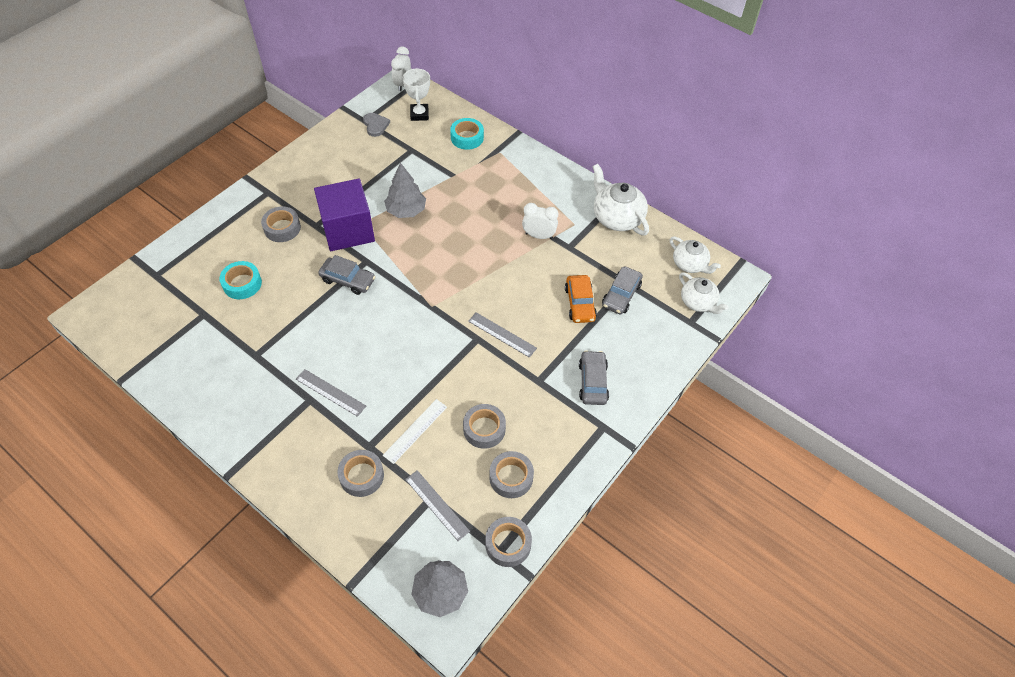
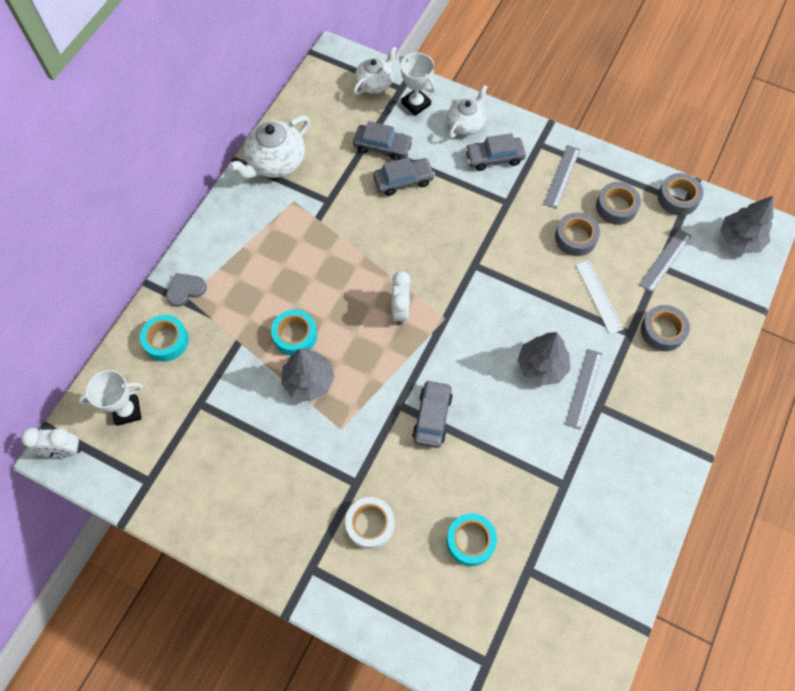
camera: 100 degrees left, 10 degrees up
(282, 228) = (370, 524): grey tape -> white tape
(348, 230) = (355, 441): purple cube -> none
(362, 366) = (541, 366): none -> grey tree
(375, 125) = (156, 463): grey heart -> grey heart (185, 290)
(415, 430) = (598, 296): white ruler -> white ruler turned 45 degrees clockwise
(447, 208) = (295, 335): none -> turquoise tape
(502, 334) = (462, 243): grey ruler -> grey ruler (561, 176)
(539, 236) = (318, 232): white clock -> white clock (400, 310)
(580, 303) = (403, 181): orange car -> grey car
(669, 330) = (416, 104): none -> white trophy
(690, 264) = (327, 93): white teapot -> white teapot (466, 124)

